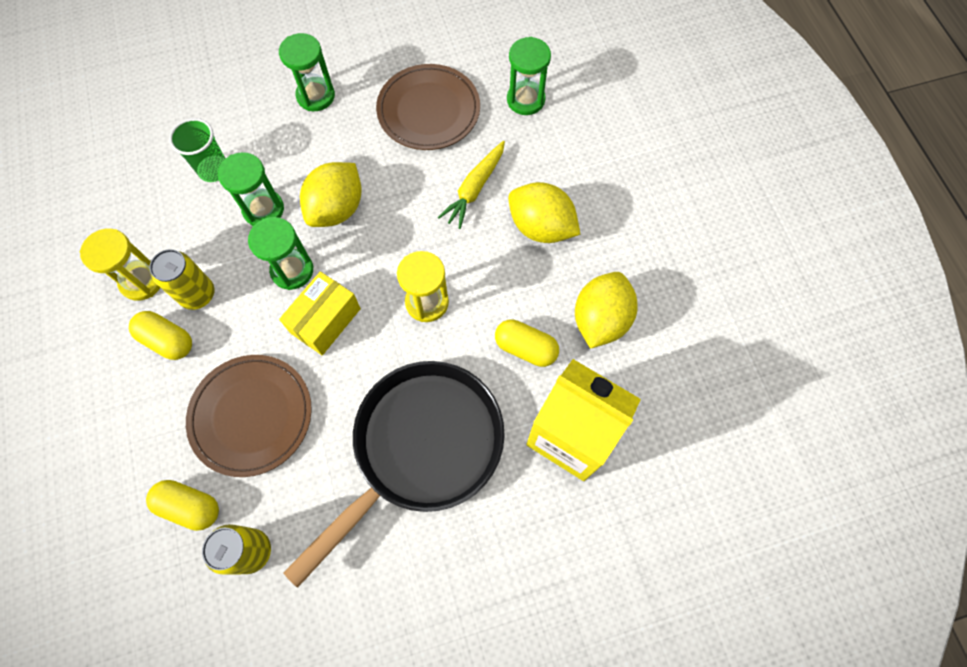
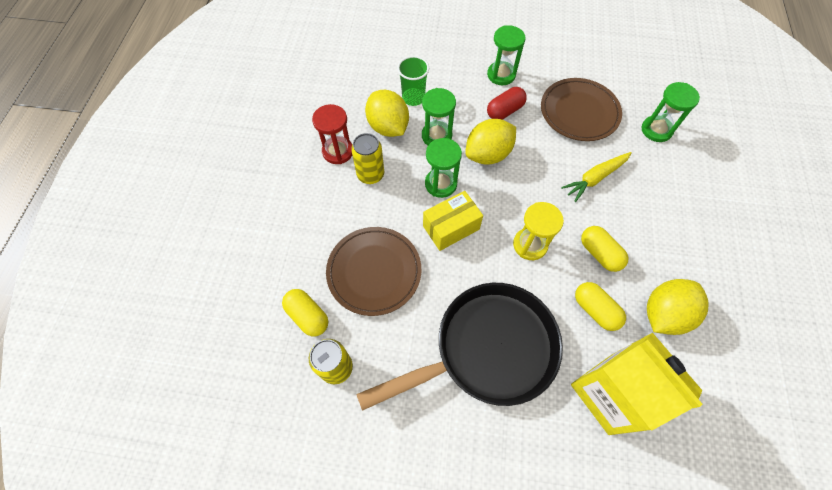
camera: 25 degrees right, 5 degrees down
(142, 281) = (338, 151): yellow hourglass -> red hourglass
(168, 340) = (339, 197): yellow capsule -> yellow capsule (599, 253)
(337, 143) = (504, 111): none -> red capsule
(541, 227) = (638, 225): yellow lemon -> yellow lemon (388, 127)

